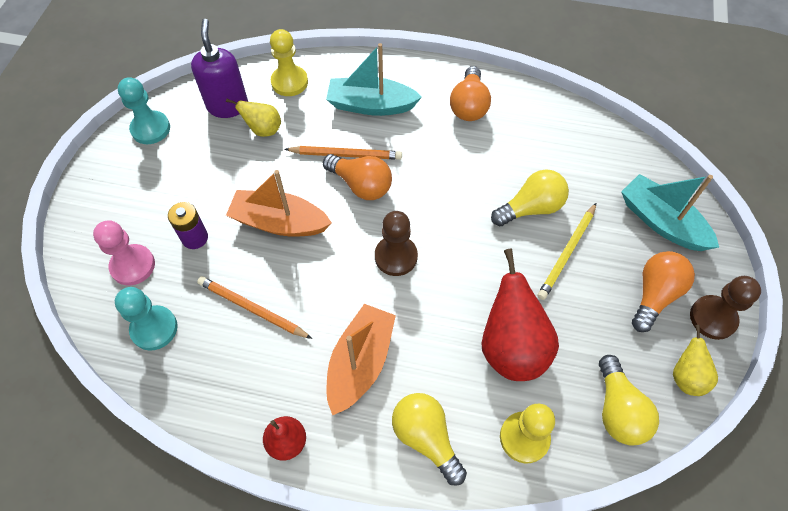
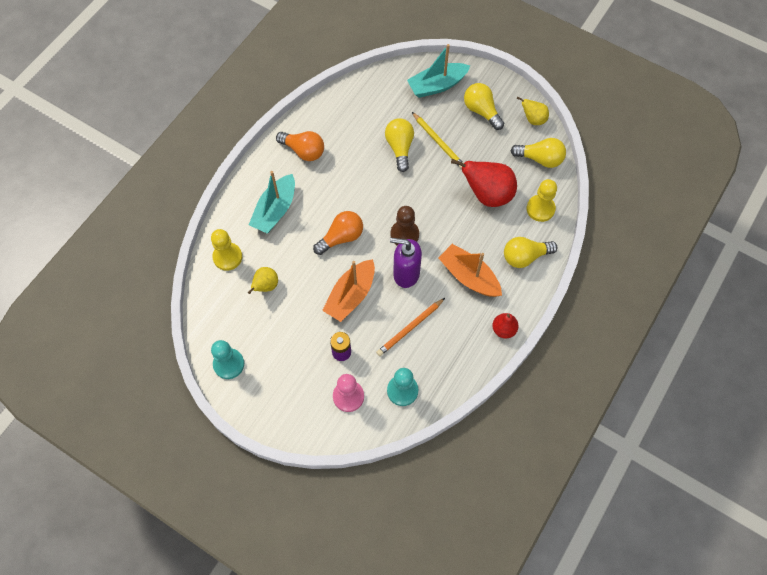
camera: 70 degrees left, 5 degrees up
(228, 106) = (231, 305): purple soap dispenser -> purple soap dispenser (406, 274)
(346, 154) = (312, 239): orange pencil -> none
(654, 295) = (481, 111): orange light bulb -> yellow light bulb
(712, 318) = (505, 91): brown pawn -> none

